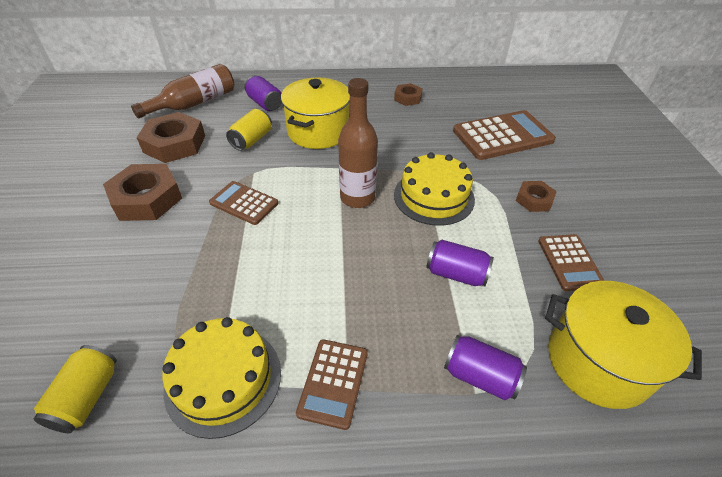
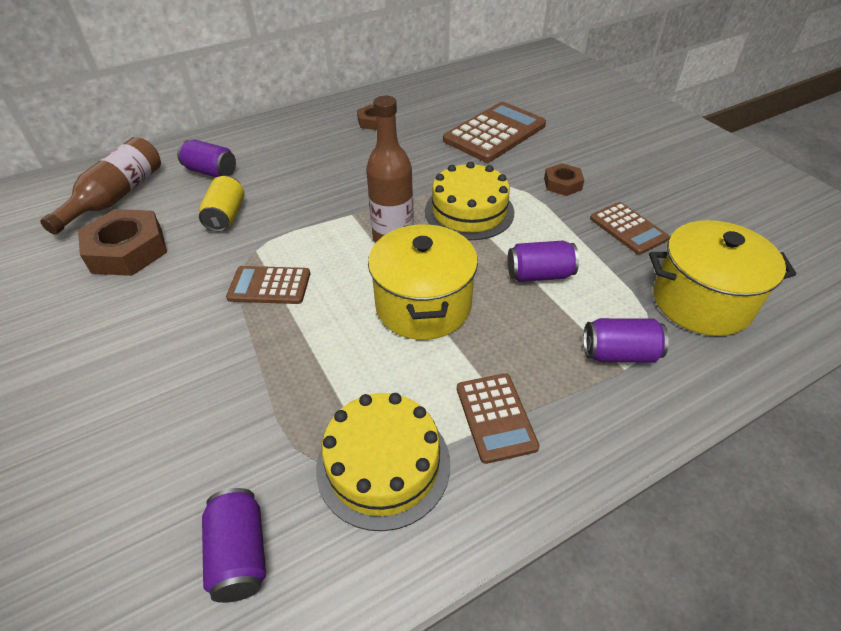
camera: 25 degrees left, 0 degrees up
(87, 397) = (240, 554): yellow can -> purple can
(147, 198) = (141, 322): brown nut -> none
(318, 131) = (299, 184): yellow pot -> yellow pot (423, 305)

